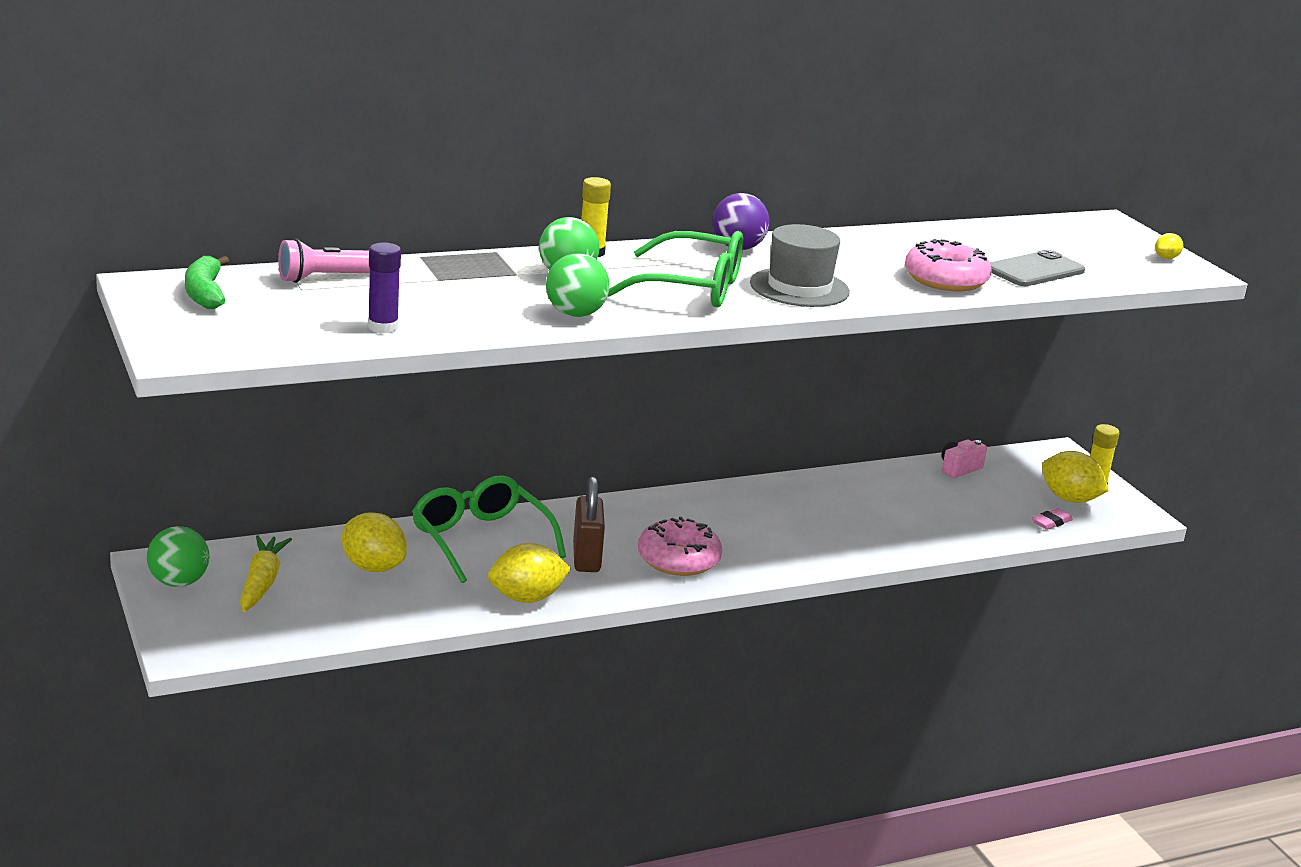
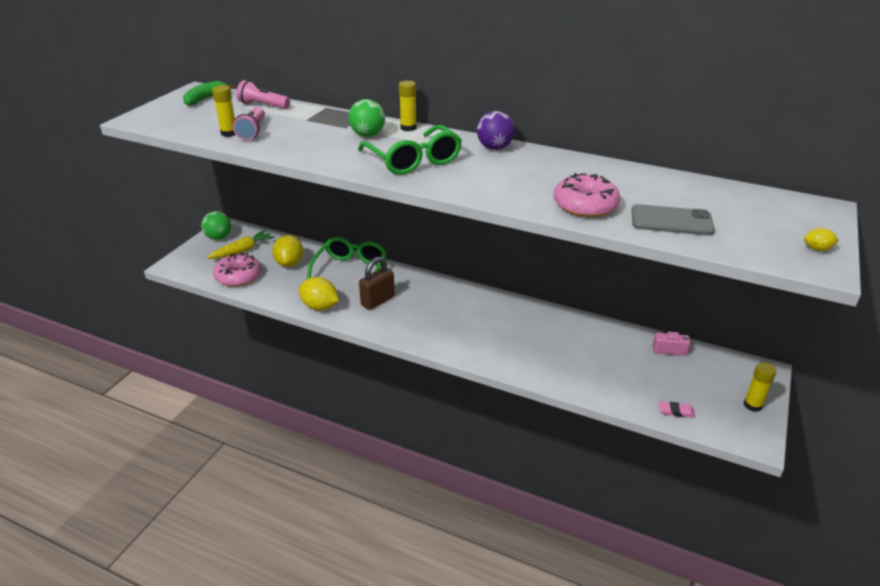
camera: 50 degrees right, 10 degrees up
(383, 327) = (229, 133): purple glue stick -> yellow glue stick
(409, 315) = (252, 131): none -> pink flashlight
(575, 314) = (322, 154): green ball -> none
(678, 559) = (417, 322): pink donut -> pink donut (238, 276)
(799, 288) = (475, 179): grey hat -> none
(1069, 499) = (717, 404): yellow lemon -> none

